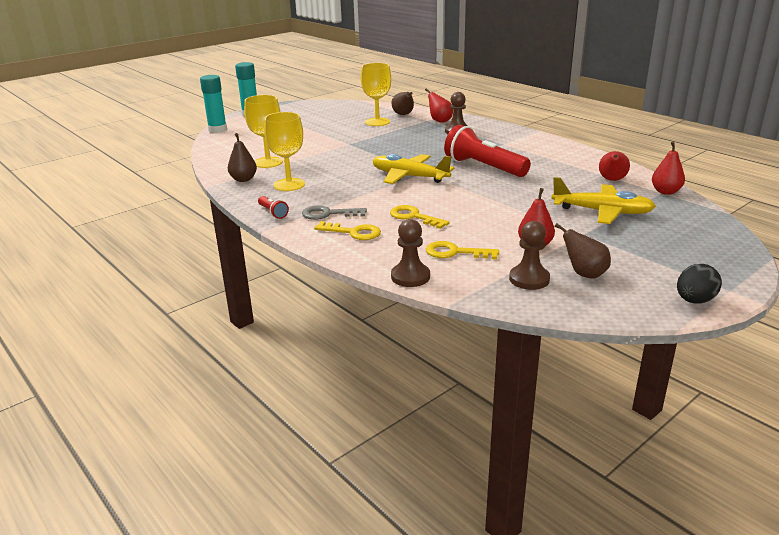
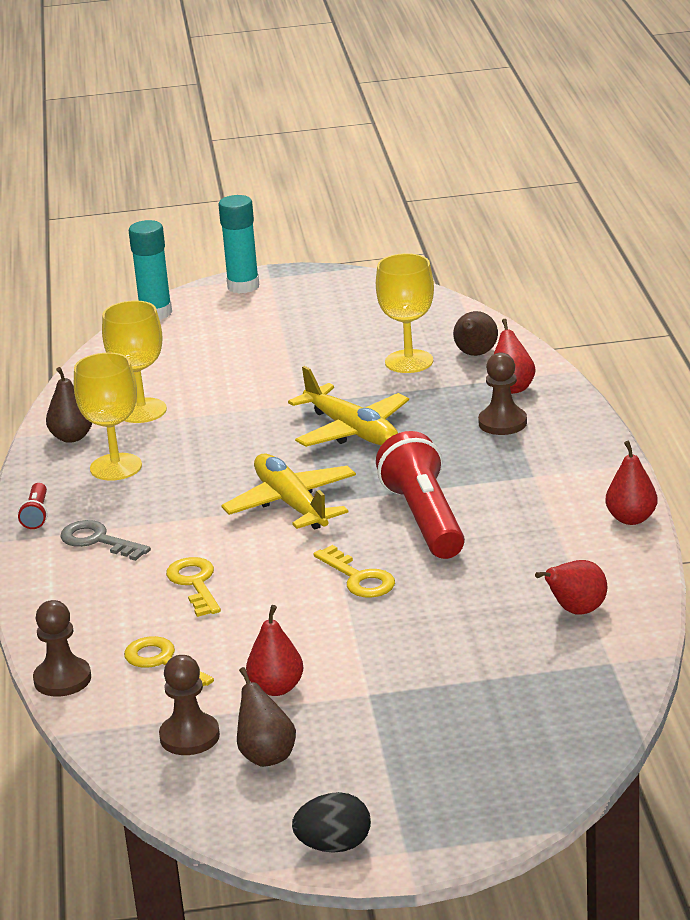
camera: 35 degrees right, 0 degrees up
(353, 232) = (88, 584): yellow key -> yellow key (358, 578)
(602, 212) = (458, 666): yellow plane -> yellow plane (352, 431)
(665, 192) = (619, 663): red pear -> red pear (631, 519)

